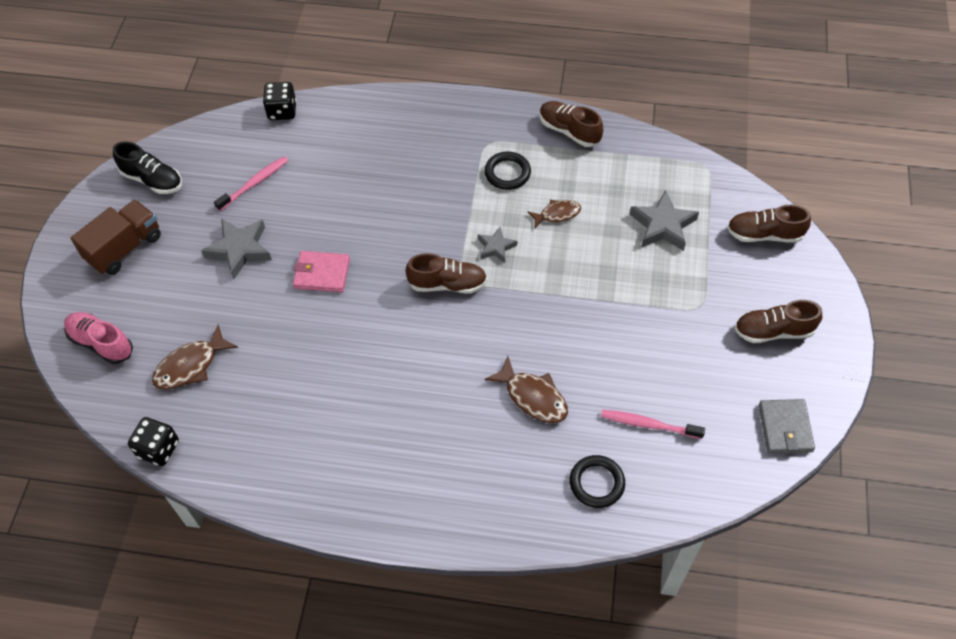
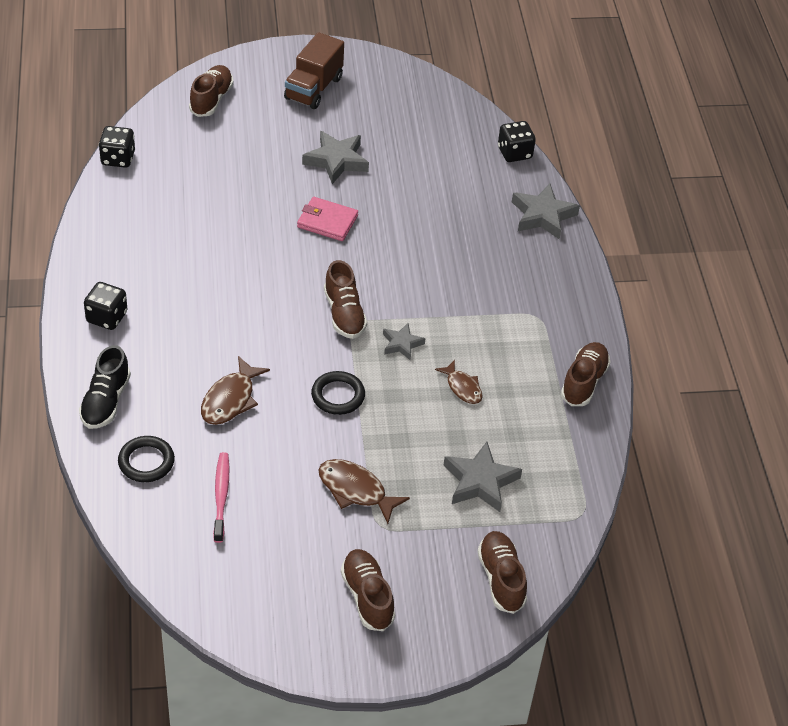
camera: 70 degrees right, 10 degrees down
(101, 343) = (211, 99): pink shoe -> brown shoe
(125, 248) = (313, 88): brown truck -> brown truck turned 90 degrees clockwise
(152, 180) = (395, 86): black shoe -> black shoe (106, 402)
(190, 366) = (203, 158): brown fish -> brown fish (355, 490)
(254, 183) = (417, 153): pink toothbrush -> none
(322, 274) = (327, 221): pink wallet -> pink wallet turned 60 degrees counterclockwise
(369, 110) = (543, 216): none -> grey star
(396, 493) = (107, 317): none -> black dice
(507, 173) = (503, 338): black ring -> black ring (338, 396)
(785, 428) = (245, 616): grey wallet -> none

